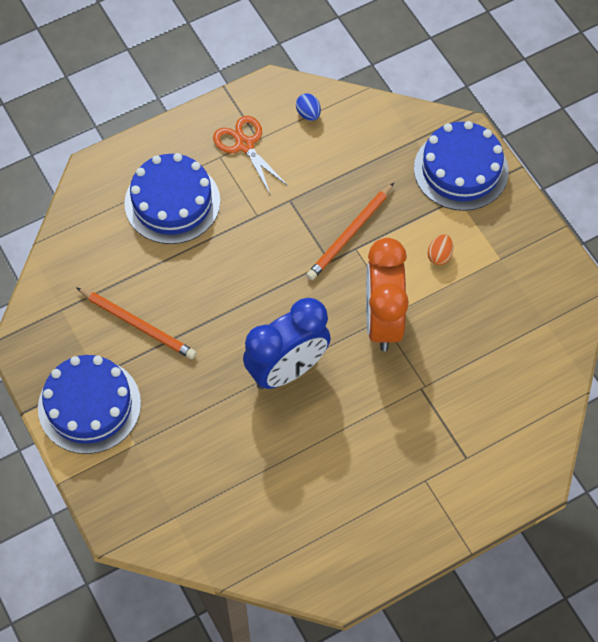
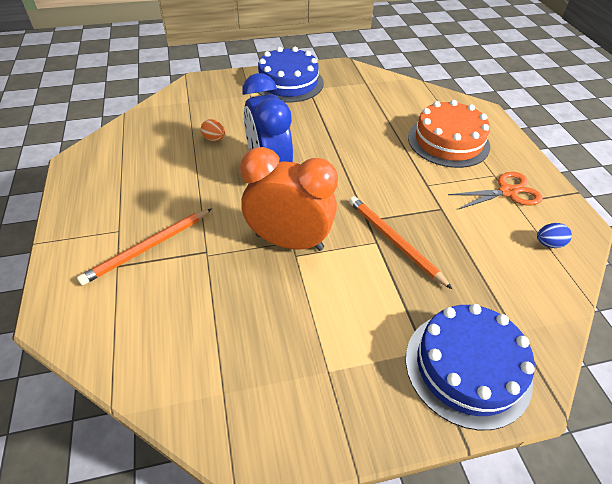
camera: 105 degrees right, 15 degrees down
(138, 325) = (341, 109): orange pencil -> orange pencil (148, 248)
(172, 202) = (448, 141): blue cake -> orange cake
(439, 256) = (349, 309): orange egg -> orange egg (214, 139)

